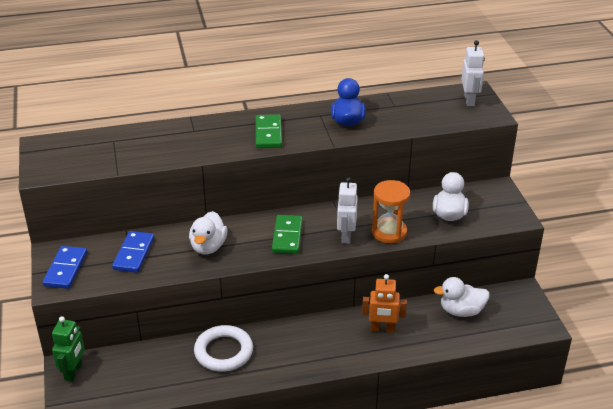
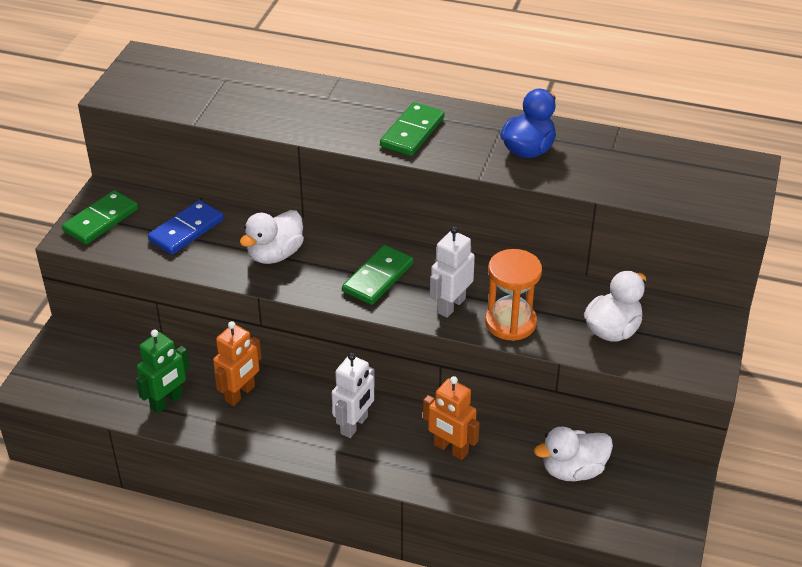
camera: 30 degrees right, 5 degrees up
(66, 269) = (101, 220): blue domino -> green domino
(73, 372) = (66, 346): green robot -> green robot (167, 402)
(223, 352) = (240, 394): white ring -> orange robot
(461, 311) = (573, 470): white duck -> white duck turned 45 degrees counterclockwise
(469, 100) = (726, 177): white robot -> white robot (354, 425)

